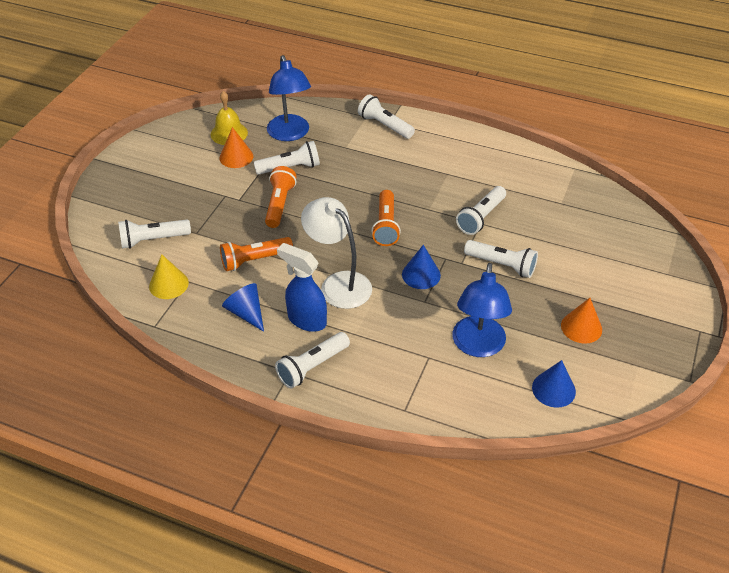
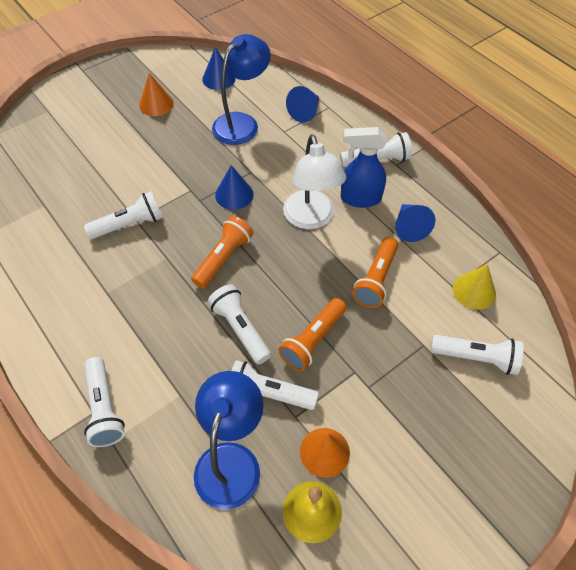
camera: 150 degrees left, 10 degrees up
(254, 260) = (376, 279): orange flashlight -> orange flashlight turned 105 degrees clockwise
(306, 320) = (360, 198): blue spray bottle -> blue spray bottle turned 120 degrees clockwise
(424, 391) = (305, 112): none -> blue cone
(501, 265) = (160, 172): white flashlight -> white flashlight (240, 329)

